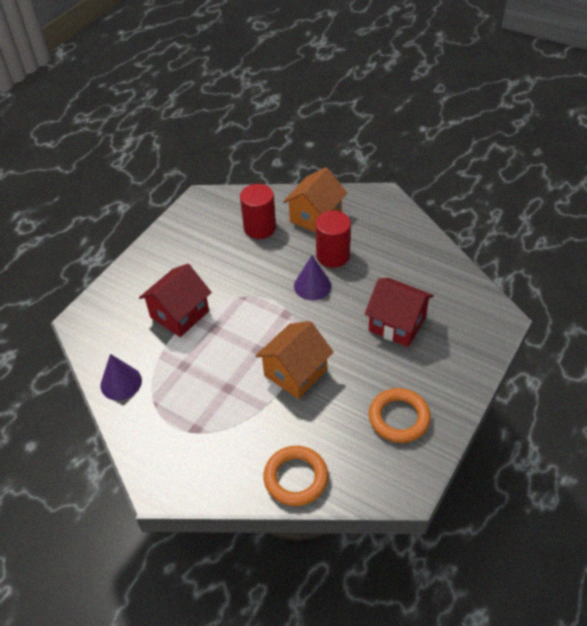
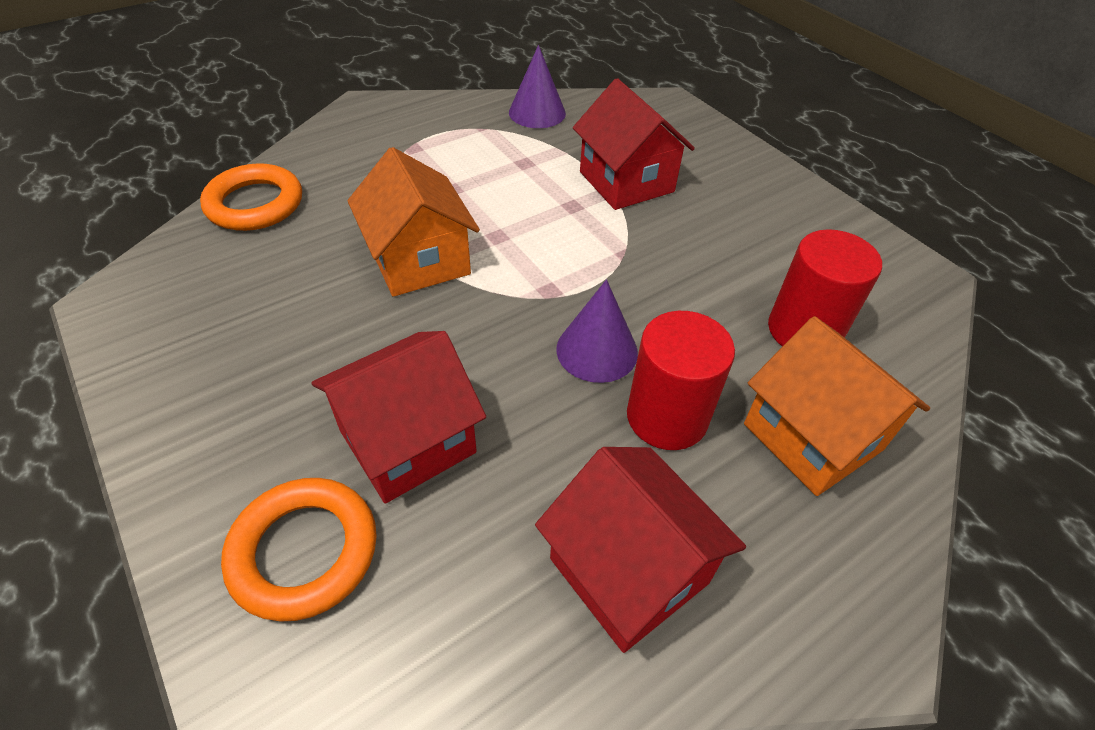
camera: 110 degrees right, 0 degrees up
(399, 418) = (220, 346): orange ring -> orange ring (304, 551)
(401, 248) = (628, 570): none -> red house

